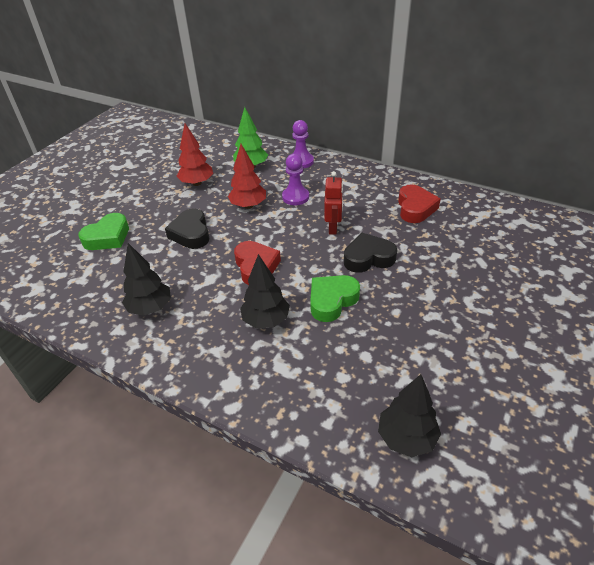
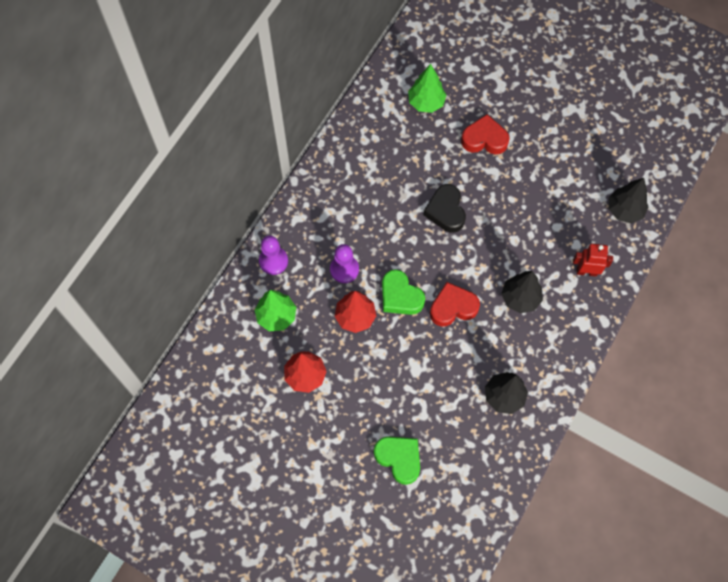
camera: 90 degrees left, 25 degrees up
(191, 233) = (399, 372): black heart -> none
(332, 301) = (498, 245): green heart -> green heart (400, 296)
(333, 228) = (400, 237): red robot -> red robot (586, 271)
(415, 208) = (374, 160): red heart -> red heart (484, 139)
(499, 239) = (426, 102): none -> green tree

